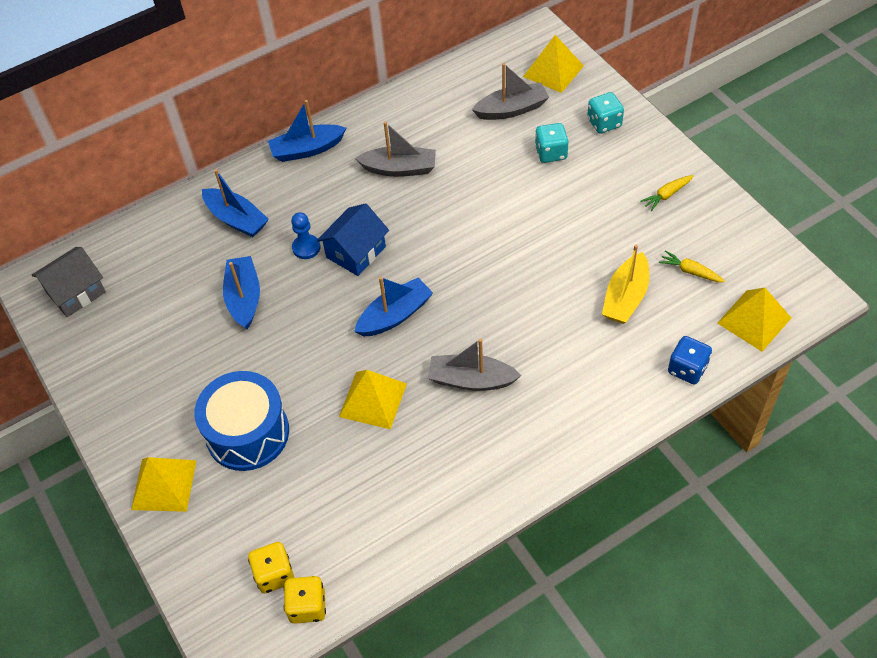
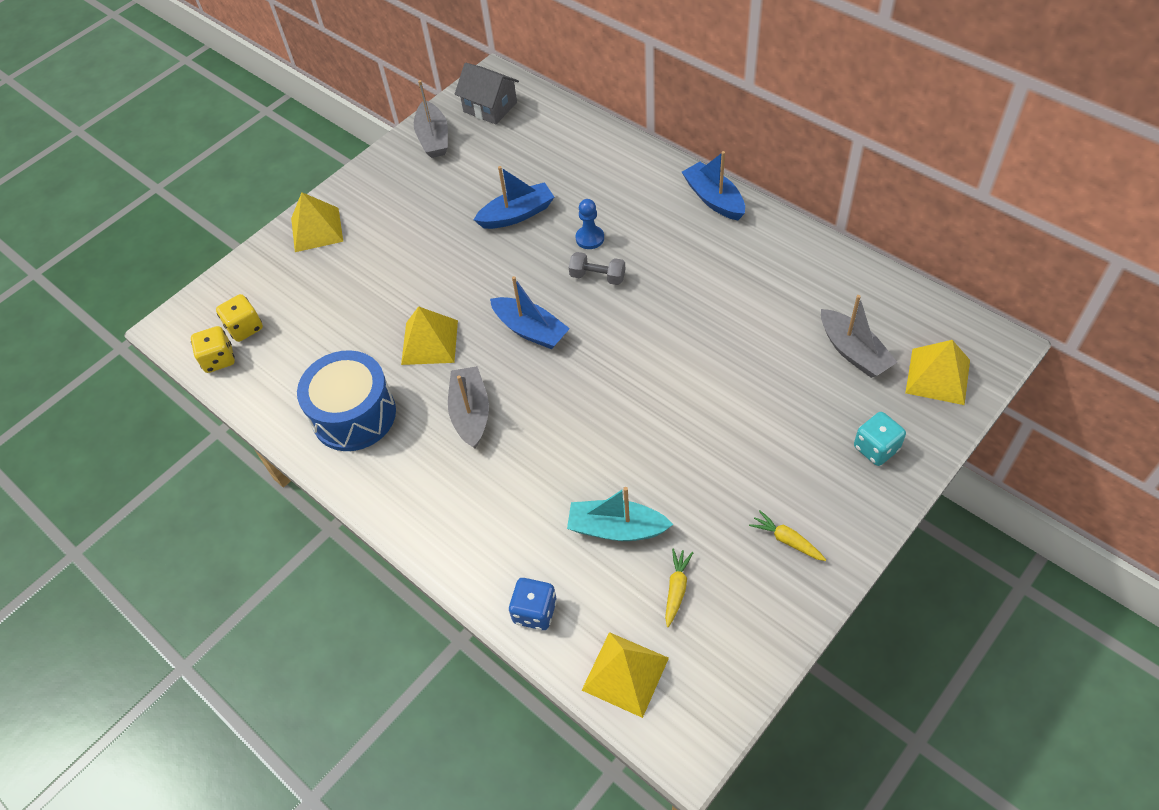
camera: 75 degrees right, 0 degrees up
(236, 219) = (605, 178): blue boat -> none
(247, 433) = (376, 265): blue drum -> blue drum (354, 415)
(356, 252) = (597, 277): blue house -> grey dumbbell
(399, 169) = (720, 278): grey boat -> grey boat (433, 138)
(551, 153) = (802, 406): turquoise dice -> none
(625, 297) = (616, 528): yellow boat -> turquoise boat

